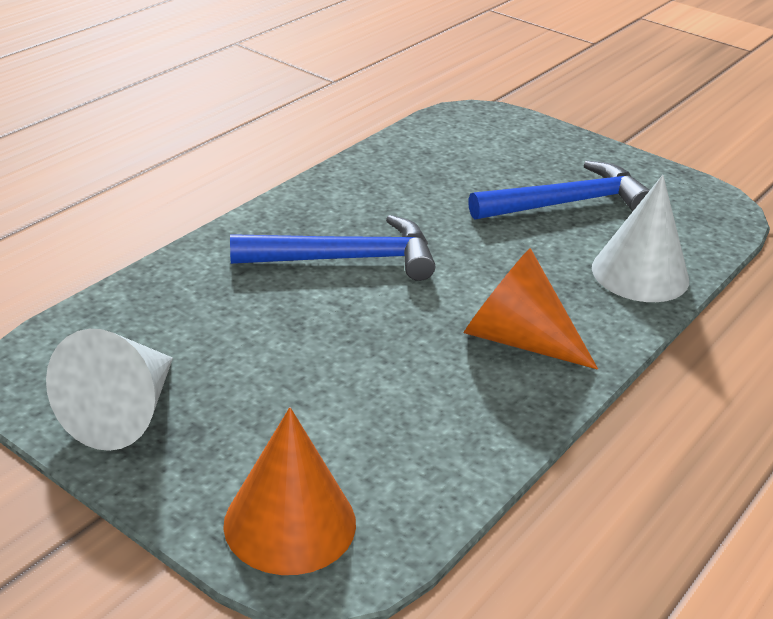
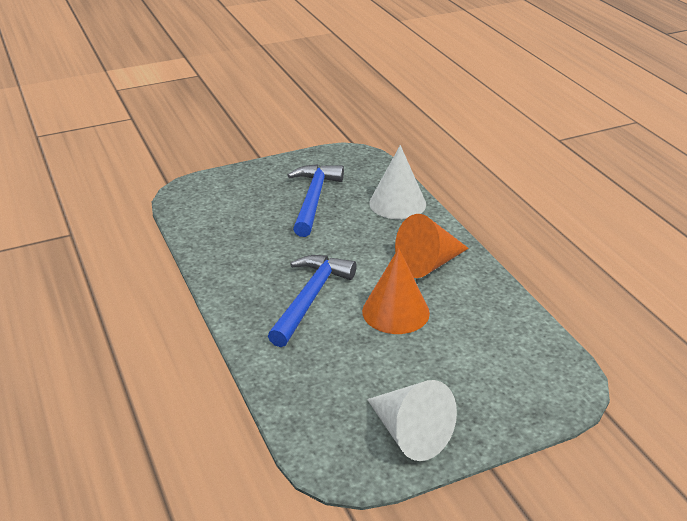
camera: 60 degrees left, 0 degrees up
(290, 523) = (536, 391): orange cone -> orange cone (395, 312)

